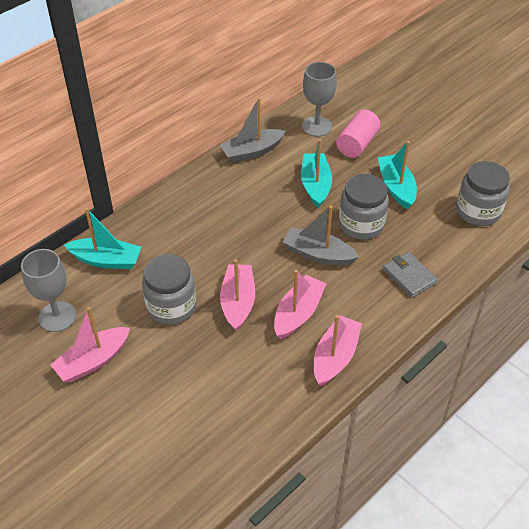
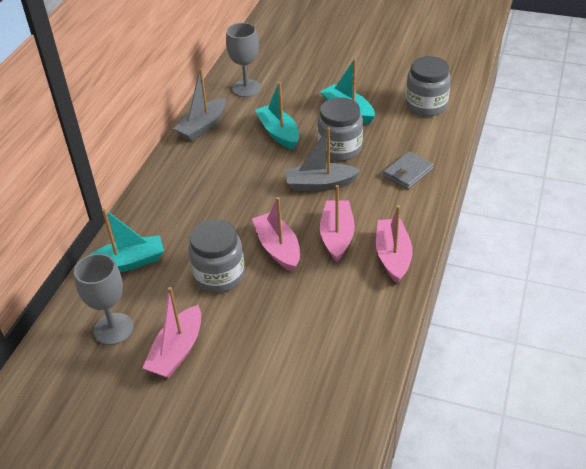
camera: 25 degrees left, 5 degrees down
(357, 144) = (291, 90): pink cylinder -> none
(409, 276) = (408, 172): grey wallet -> grey wallet turned 75 degrees counterclockwise

